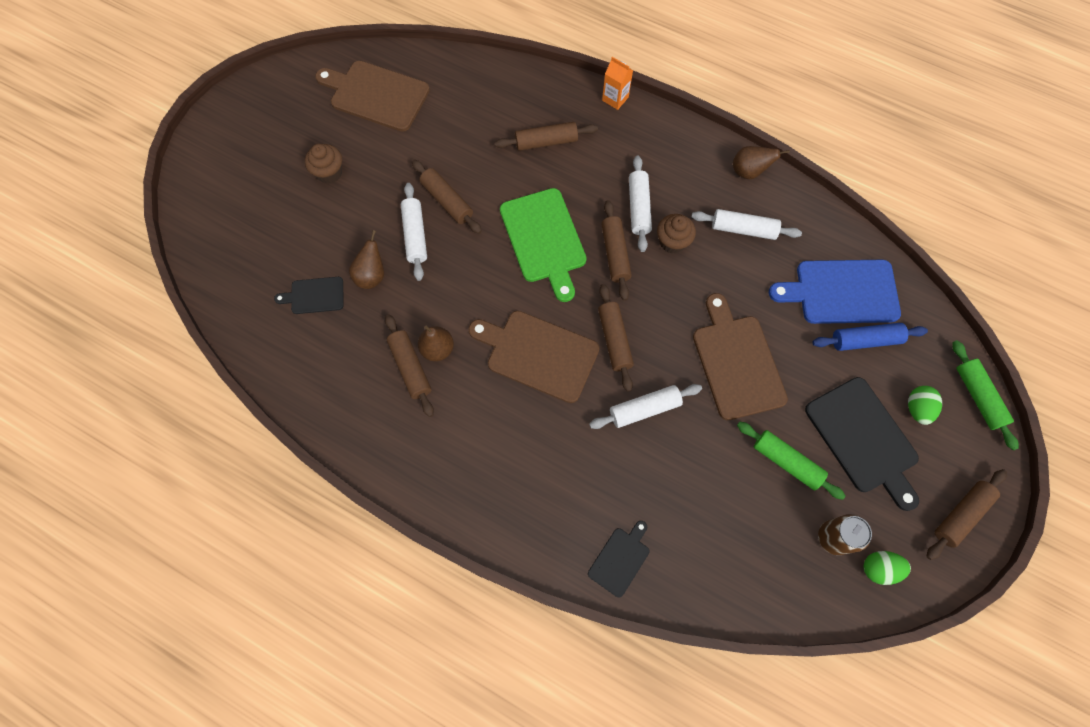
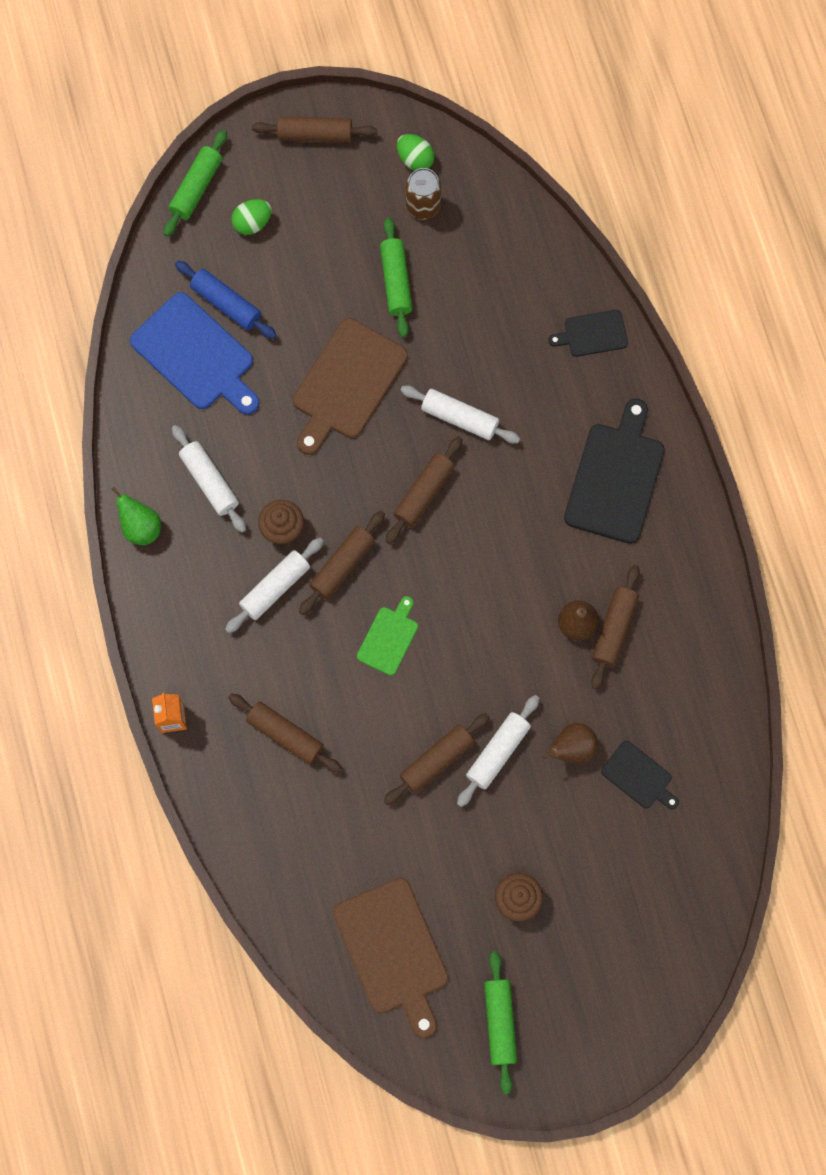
camera: 135 degrees left, 5 degrees up
(283, 111) = (500, 1022): none -> green rolling pin
(447, 201) = (436, 760): brown rolling pin -> brown rolling pin turned 45 degrees clockwise
(538, 354) = (498, 540): brown cutting board -> none
(544, 239) = (389, 638): green cutting board -> green cutting board, size x0.54
(748, 172) = (141, 527): brown pear -> green pear
(863, 439) = (319, 242): black cutting board -> black cutting board (616, 478)

